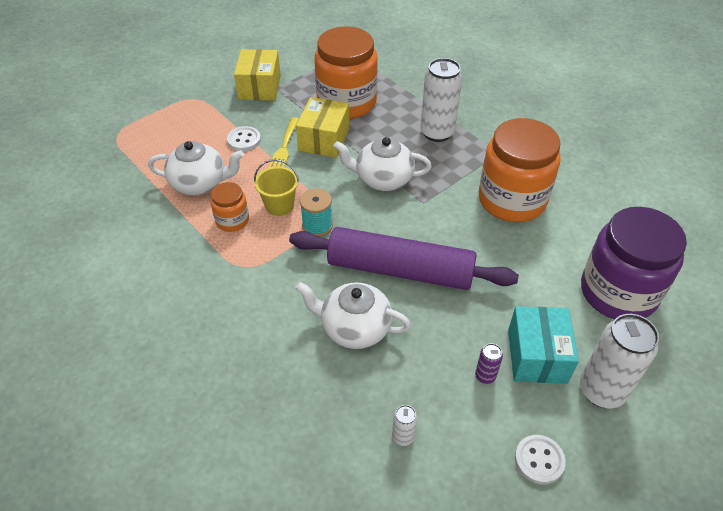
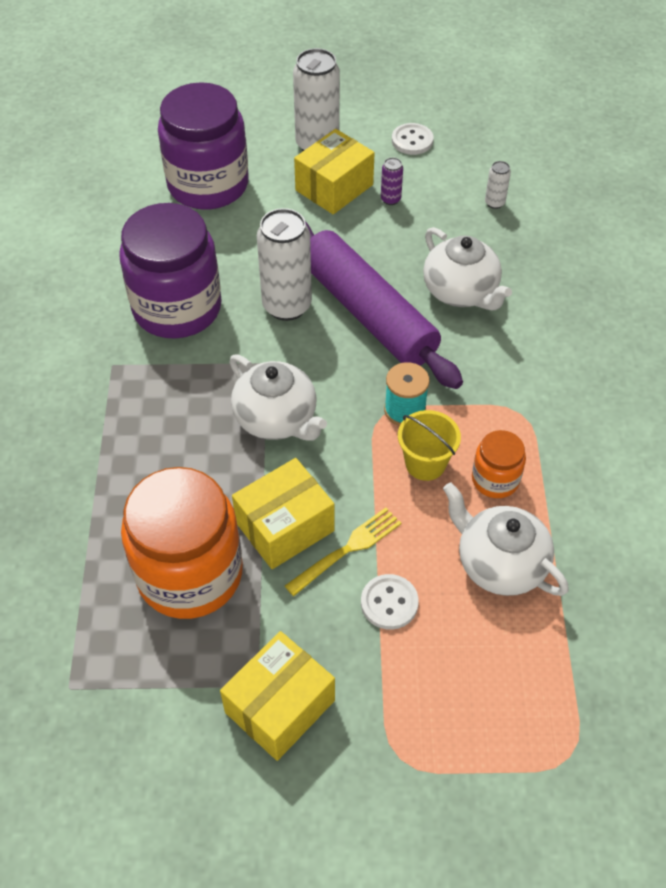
camera: 140 degrees left, 5 degrees up
(437, 133) = (141, 439): white can -> white can (287, 306)
(512, 200) = (177, 308): orange jar -> purple jar
(537, 356) = (334, 187): turquoise box -> yellow box

